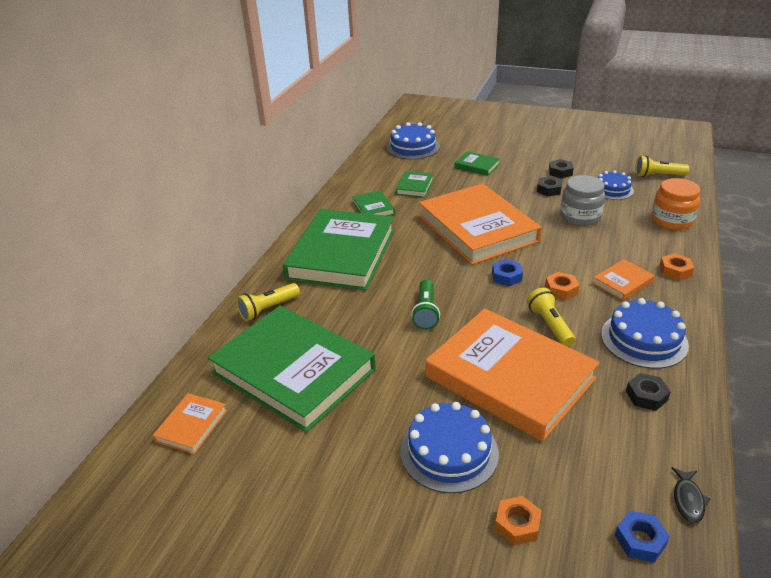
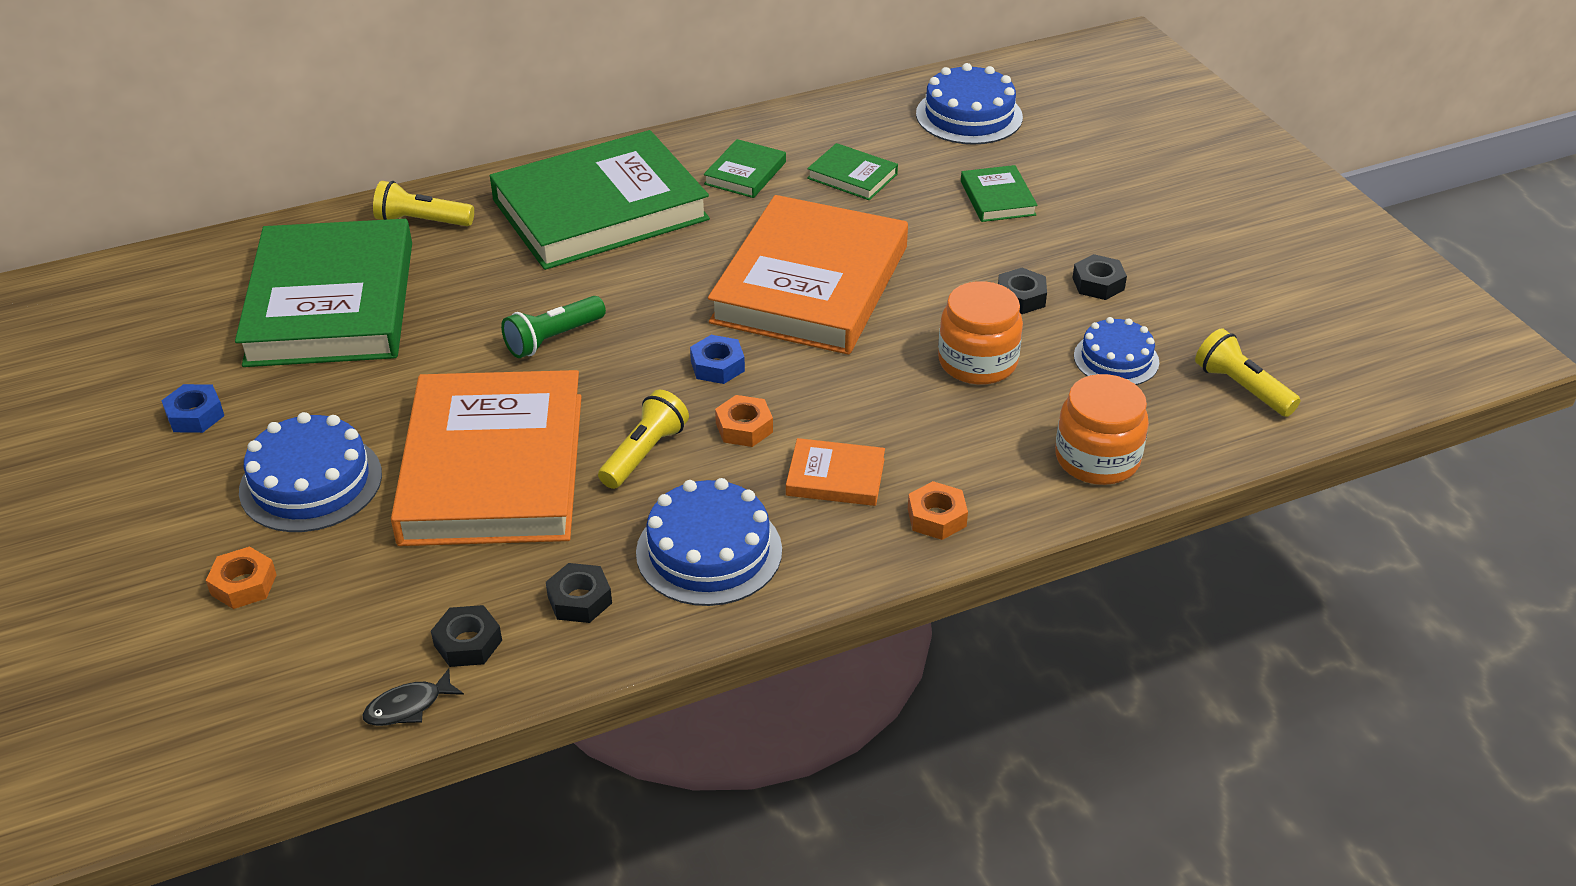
camera: 45 degrees right, 5 degrees up
(192, 426) = (179, 288): orange book -> none
(415, 187) = (852, 176): green book -> green book turned 60 degrees clockwise
(580, 217) = (977, 362): grey jar -> orange jar
(640, 540) = (303, 690): blue nut -> blue nut (195, 415)
(650, 451) = (468, 643): none -> black nut

